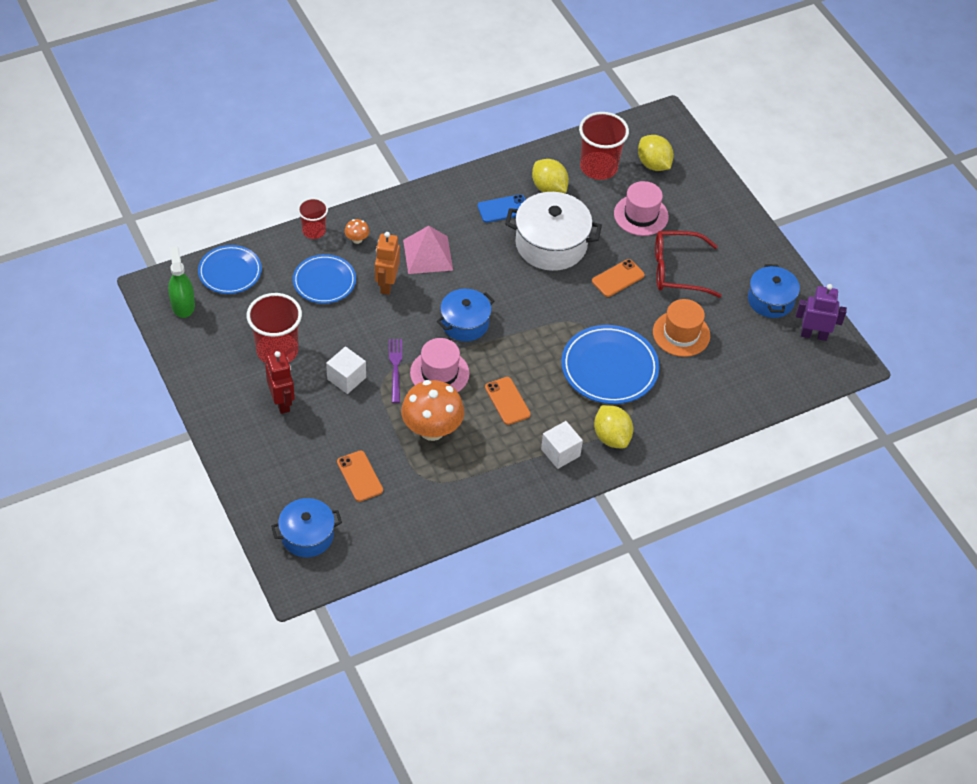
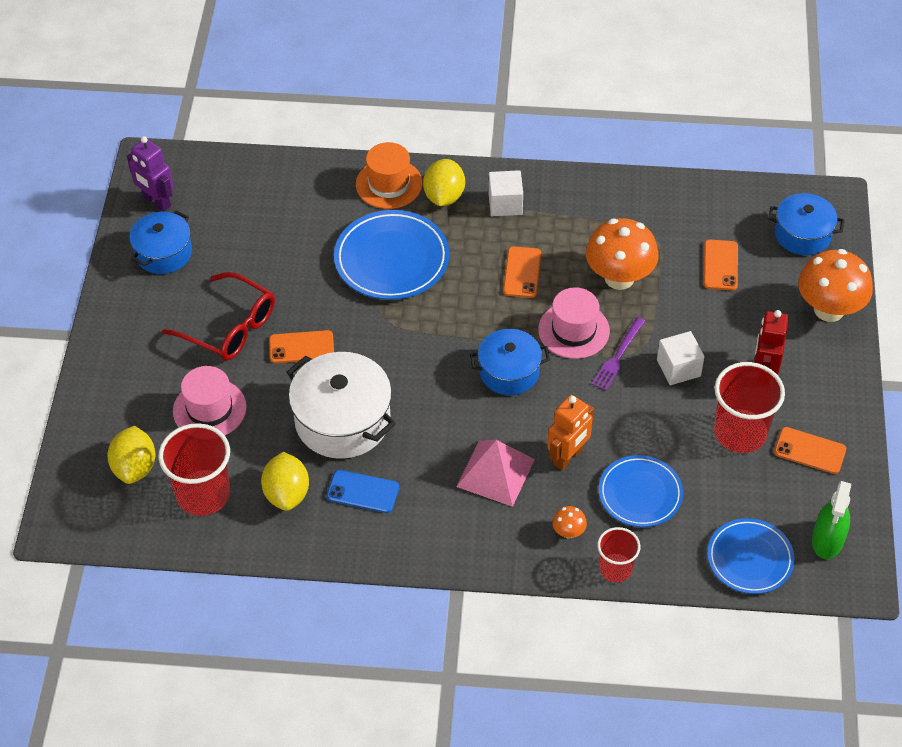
camera: 145 degrees left, 0 degrees up
(221, 359) = (809, 451): none -> orange phone
(255, 476) = (829, 309): none -> orange mushroom
(681, 334) = (288, 260): orange hat -> orange hat (389, 184)

